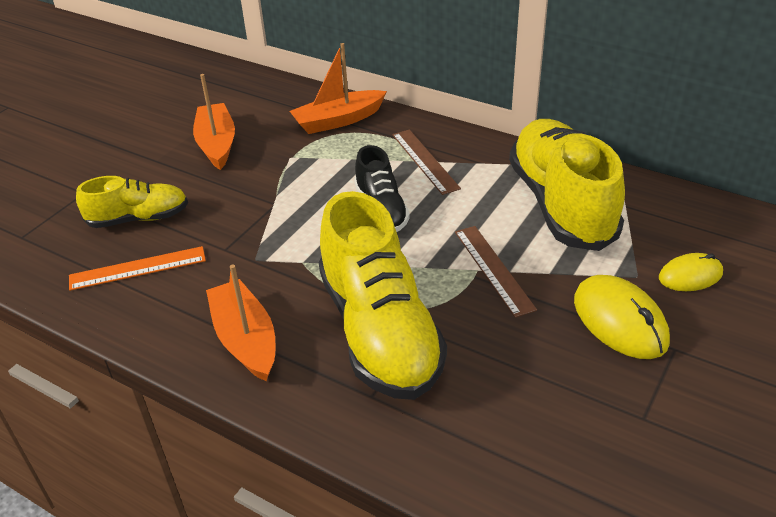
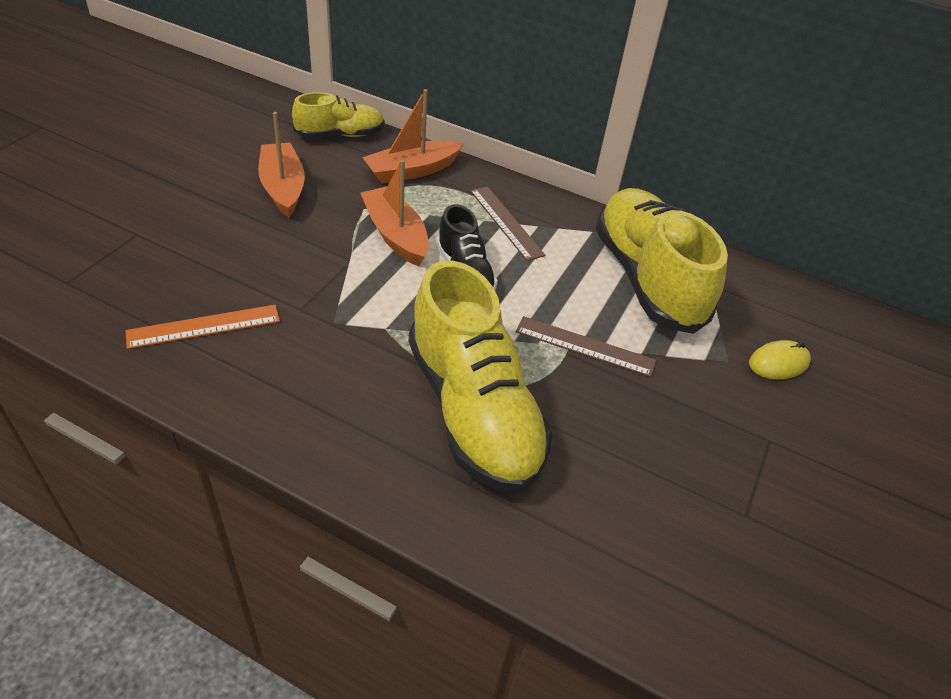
camera: 10 degrees left, 5 degrees up
(138, 218) = (201, 268): yellow shoe -> yellow shoe (340, 135)
(245, 339) = (330, 414): orange boat -> orange boat (395, 235)
(493, 269) = (585, 346): brown ruler -> brown ruler turned 45 degrees counterclockwise
(619, 321) = (715, 409): yellow mouse -> none

